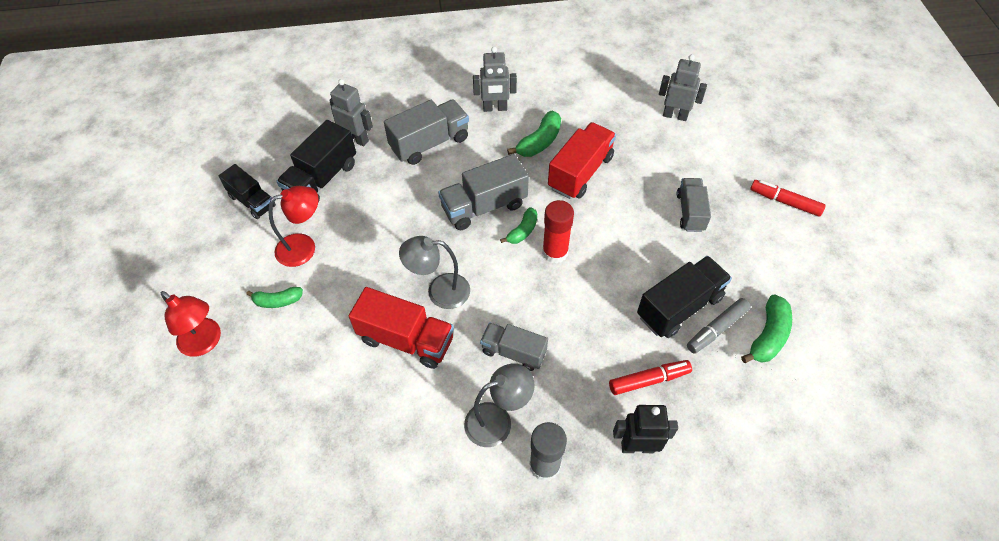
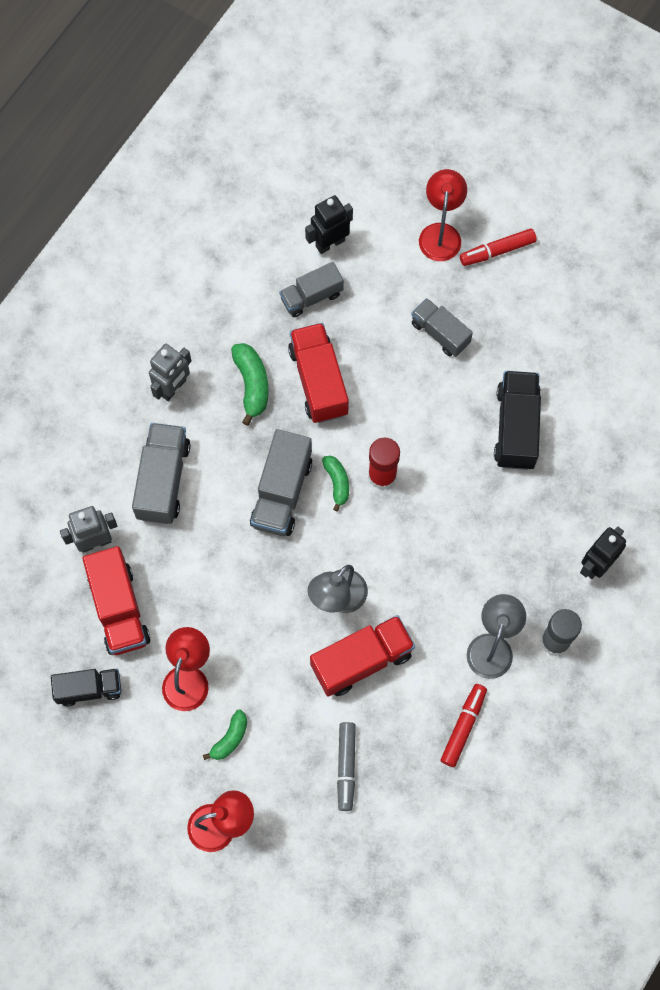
camera: 50 degrees left, 15 degrees up
(322, 179) = (119, 609): black truck -> red truck
(513, 352) = (445, 587): grey truck -> grey truck (311, 296)
(648, 380) = (554, 508): red marker -> red marker (463, 726)
(675, 115) = (330, 243): grey robot -> black robot
(716, 329) = (558, 419): grey marker -> grey marker (346, 767)
(755, 164) = (441, 233): none -> red lamp
(768, 336) = (595, 389): green banana -> none

